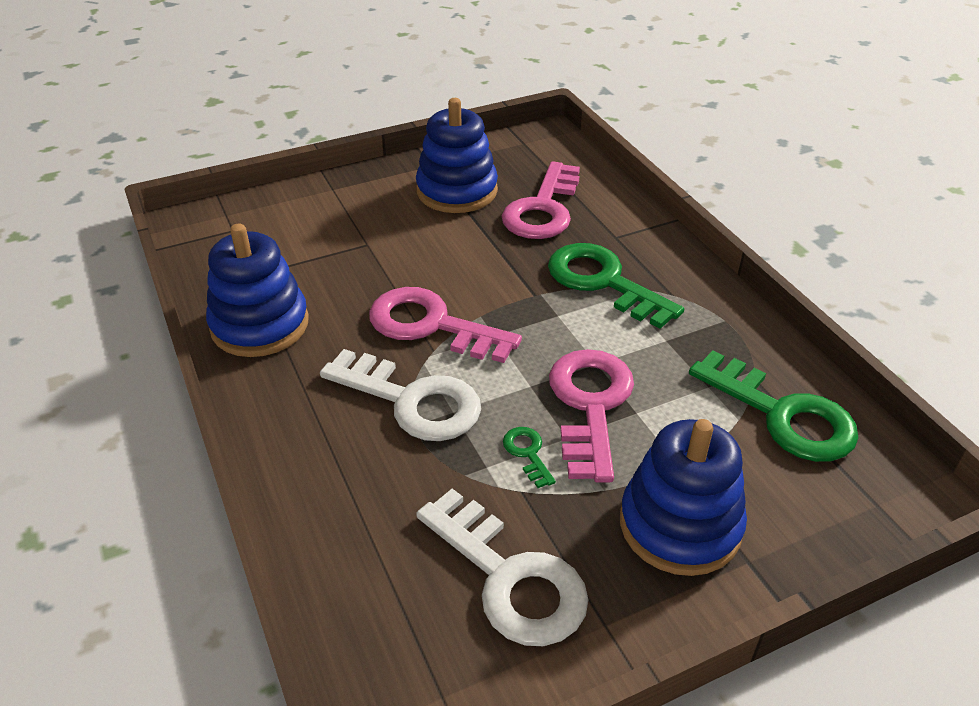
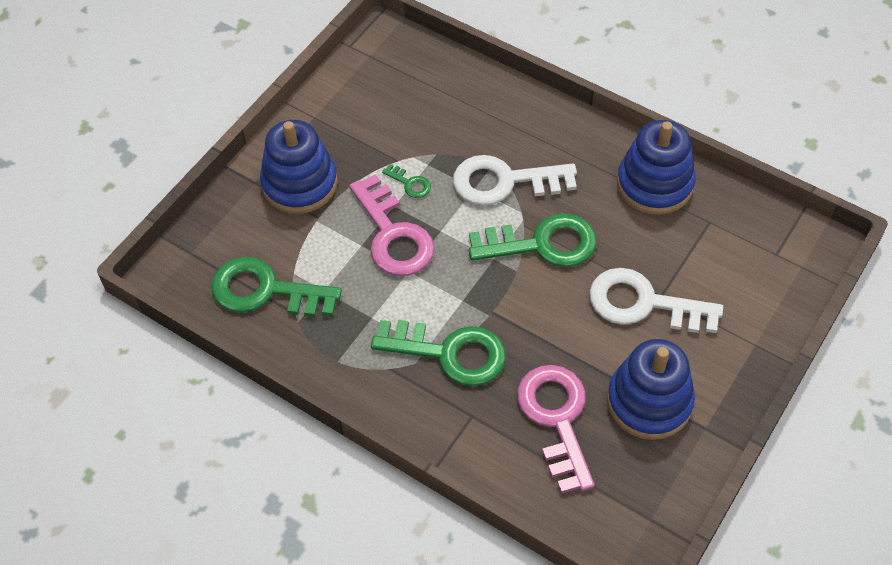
camera: 150 degrees right, 15 degrees up
(431, 325) = (542, 244): pink key -> green key
(510, 578) = (373, 114): white key -> white key (643, 304)

